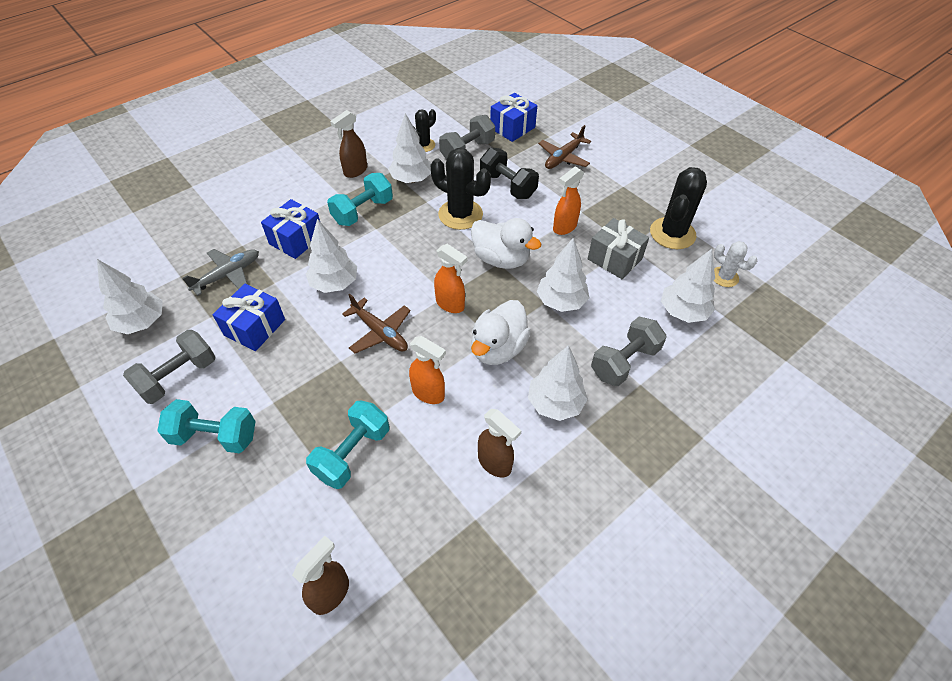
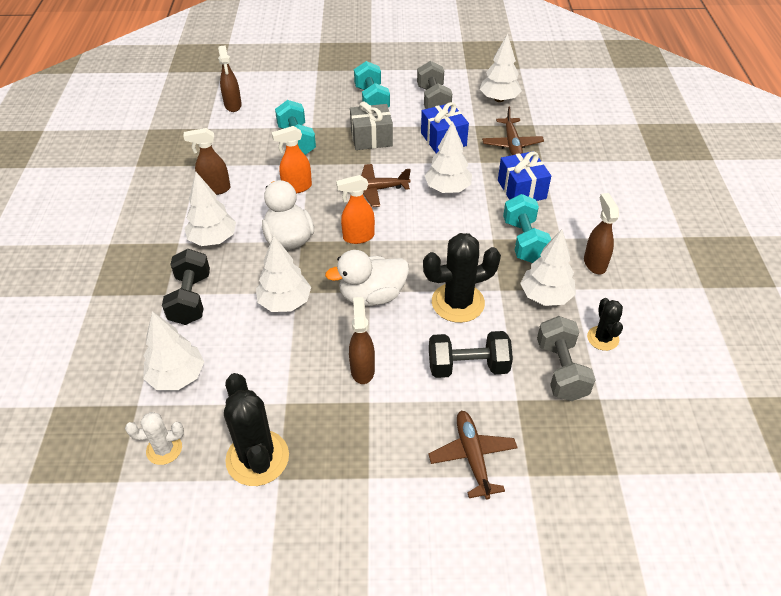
camera: 130 degrees right, 5 degrees down
(215, 436) = (372, 100): turquoise dumbbell -> turquoise dumbbell turned 60 degrees counterclockwise
(227, 275) = (512, 144): grey plane -> brown plane
(512, 128) = (577, 446): blue gift -> none
(564, 227) = (362, 369): orange spray bottle -> brown spray bottle
(614, 259) = (283, 377): grey gift -> grey gift (371, 138)
(624, 362) = (191, 299): grey dumbbell -> black dumbbell

